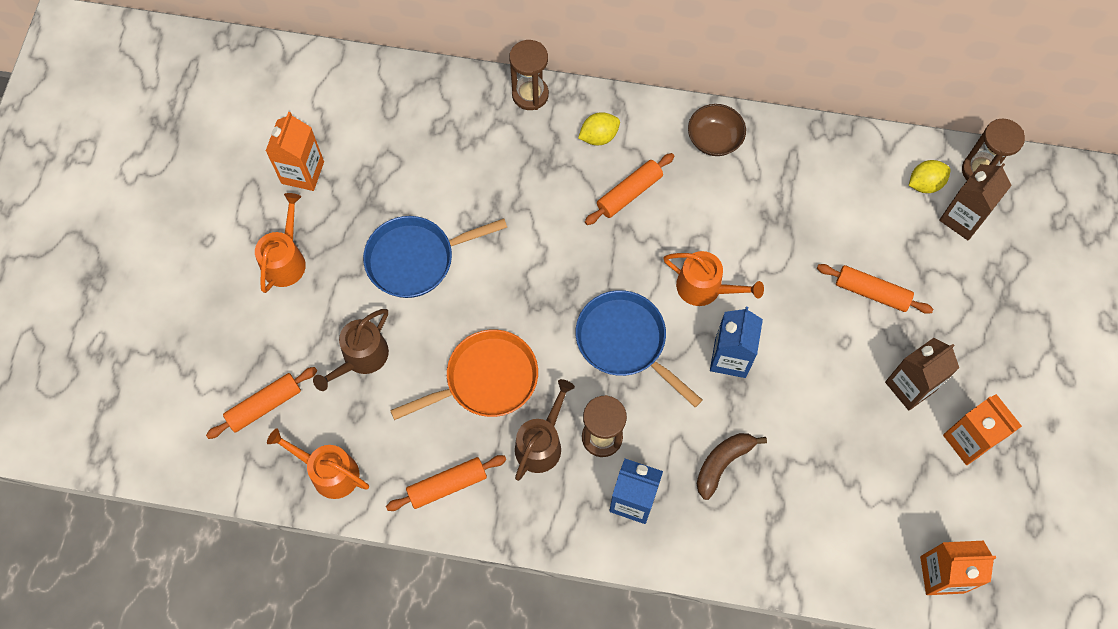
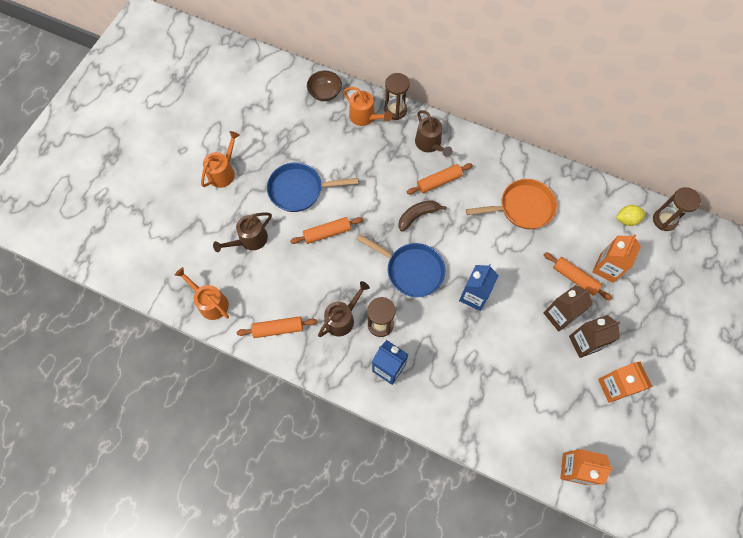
camera: 15 degrees right, 0 degrees up
(264, 406) = (185, 254): orange rolling pin -> orange rolling pin (327, 233)
(302, 172) = (248, 124): orange carton -> orange carton (606, 268)
(486, 380) = (320, 271): orange pan -> orange pan (522, 207)
(599, 136) = (430, 144): yellow lemon -> brown watering can
(625, 342) = (411, 270): blue pan -> blue pan turned 150 degrees clockwise
(704, 288) = (469, 249): orange watering can -> orange watering can (365, 117)
(714, 139) = (500, 162): brown bowl -> brown bowl (325, 92)
(722, 463) = (451, 360): brown banana -> brown banana (417, 216)
(963, 218) = (646, 247): brown carton -> brown carton (559, 315)

